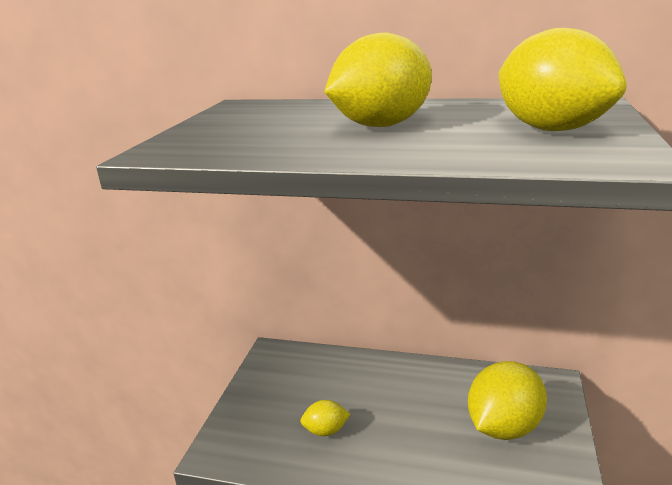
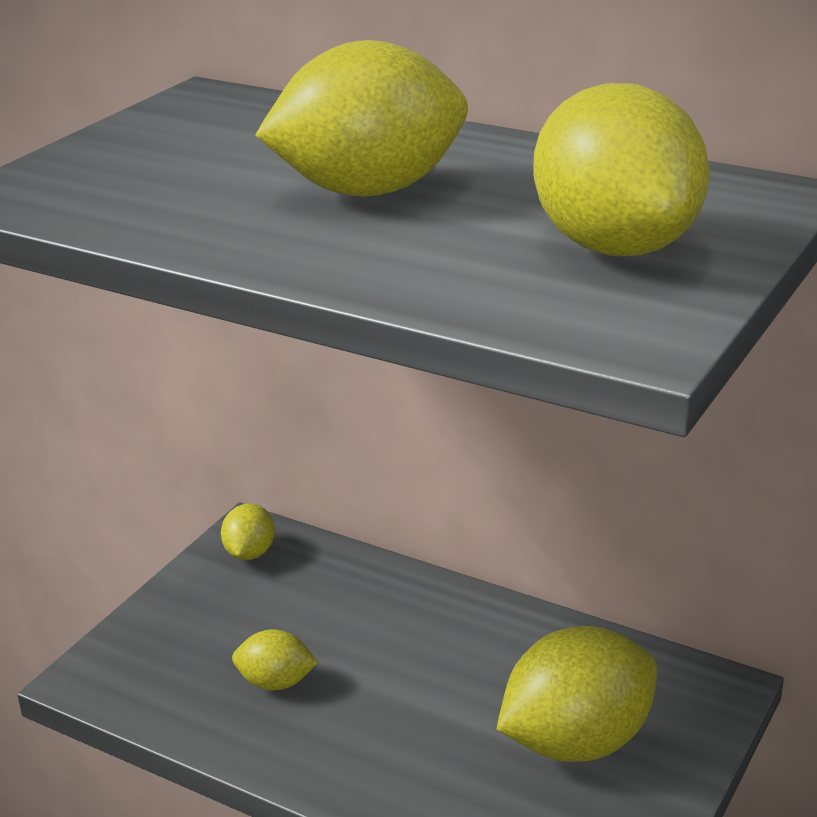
camera: 15 degrees right, 5 degrees up
(276, 362) = (249, 553): none -> yellow lemon

